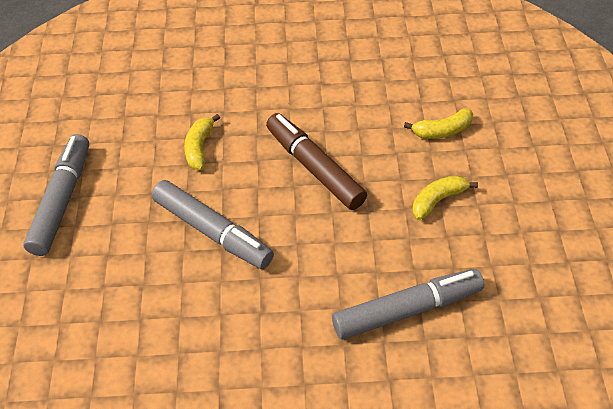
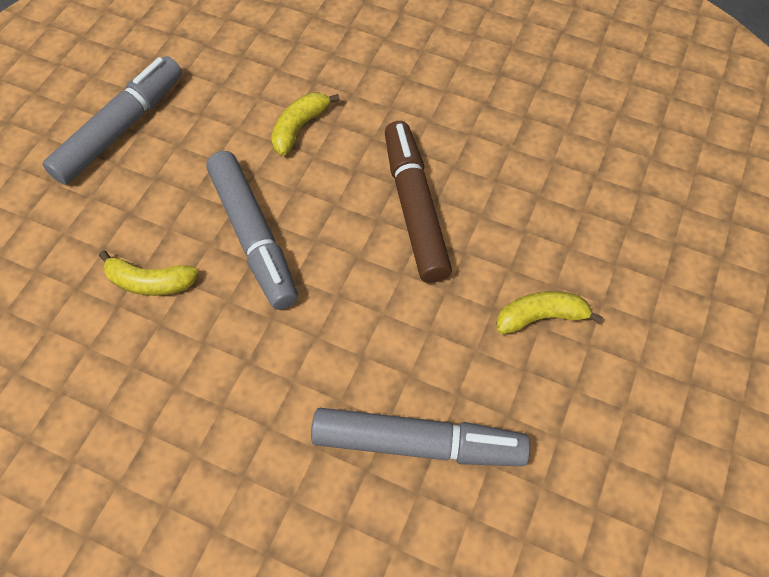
camera: 25 degrees right, 10 degrees up
(442, 131) = (600, 226): yellow banana -> yellow banana (150, 282)

